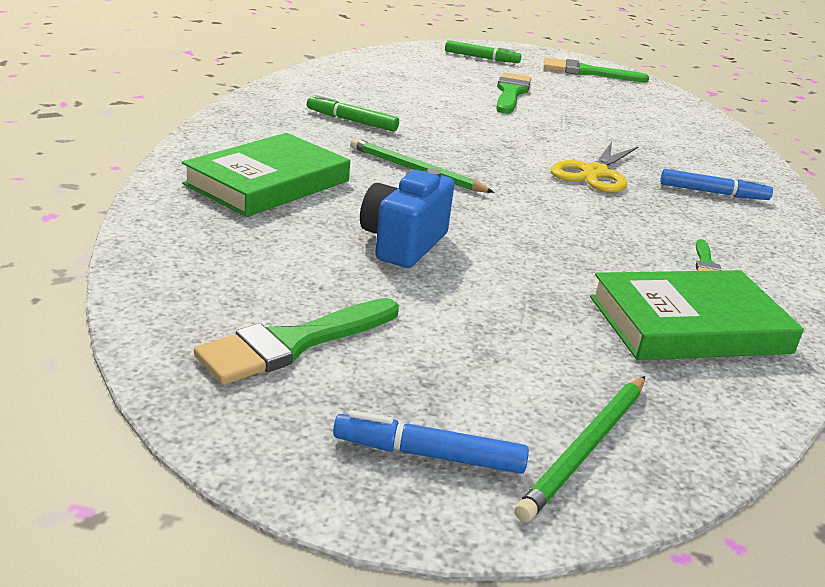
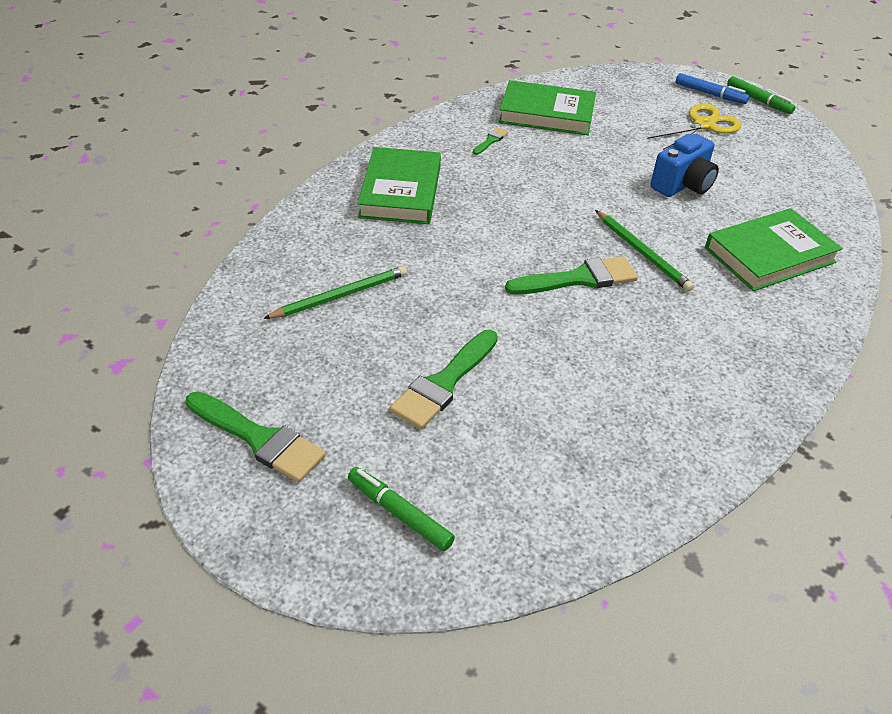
camera: 155 degrees left, 15 degrees up
(293, 343) = (759, 140): green brush -> green brush (578, 279)
(352, 121) = (678, 338): green marker -> green marker (758, 100)
(586, 448) = (645, 84): green pencil -> green pencil (340, 296)
(595, 173) = (481, 227): yellow scissors -> yellow scissors (704, 125)
(713, 193) = (400, 191): blue marker -> green book

